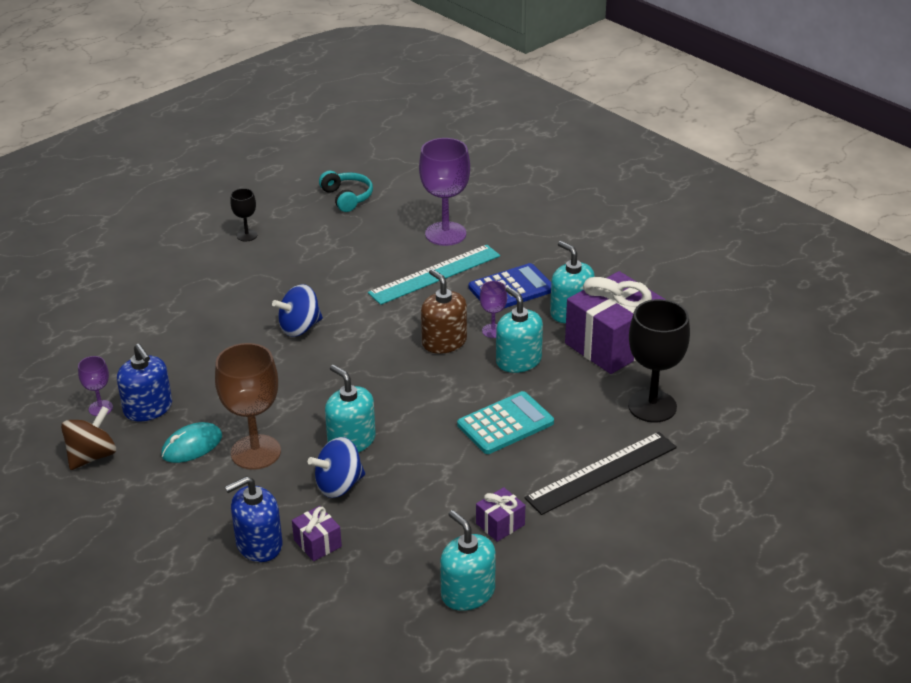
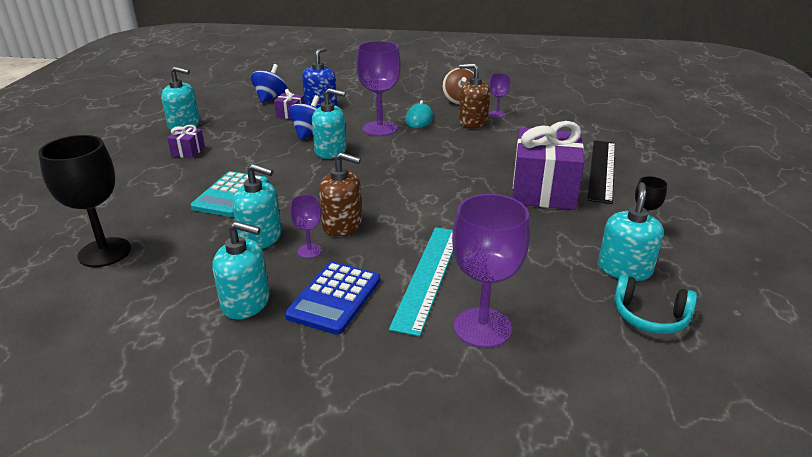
camera: 140 degrees right, 5 degrees down
(148, 409) = (473, 122): blue soap dispenser -> brown soap dispenser
(255, 452) = (380, 128): brown goblet -> purple goblet
(300, 328) = (466, 188): blue spinning top -> blue spinning top (270, 98)
(309, 222) = (624, 269): none -> turquoise soap dispenser
(601, 472) = (130, 196): black ruler -> black ruler (602, 170)
(613, 344) = (175, 290): purple gift -> purple gift (543, 190)

